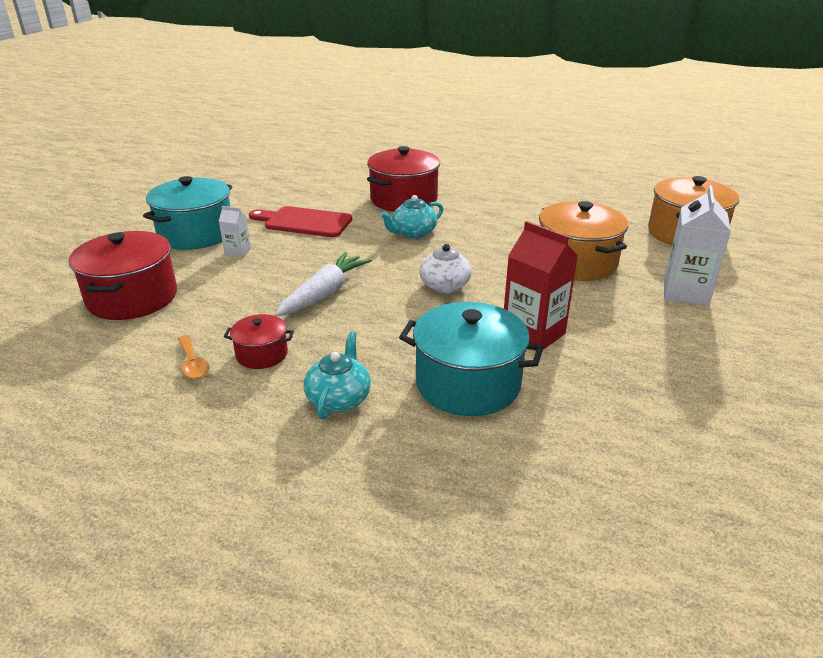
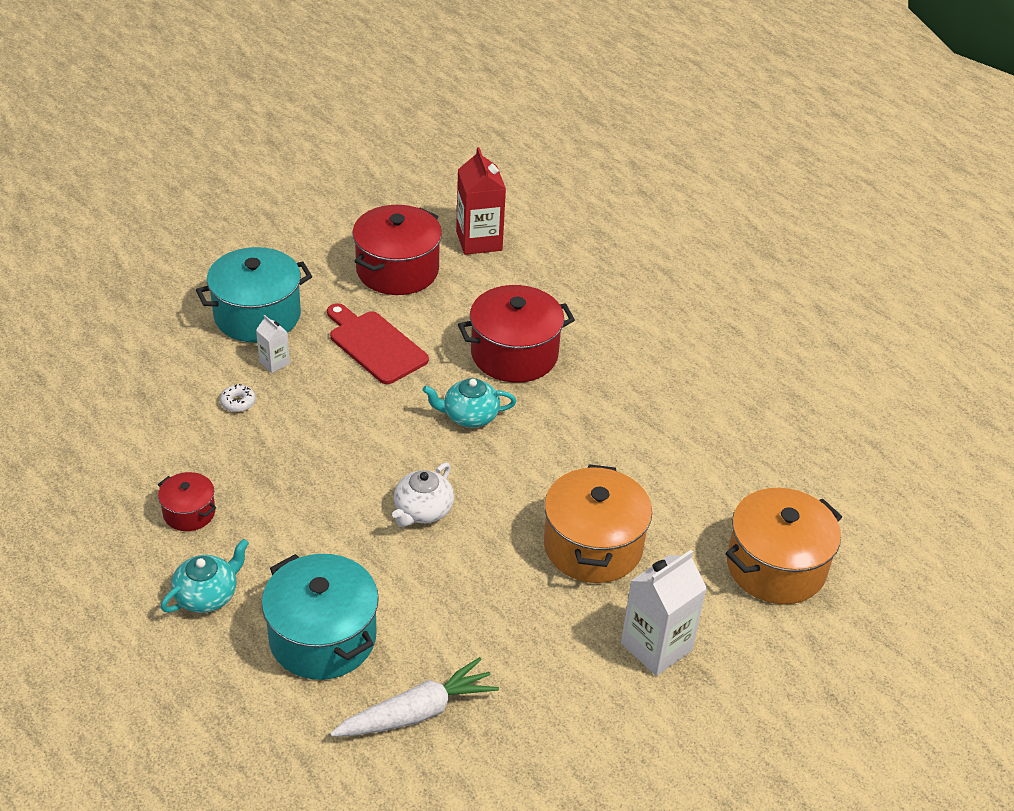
camera: 30 degrees right, 10 degrees up
(132, 298) = (139, 385): red pot -> red pot (397, 270)
(193, 363) = (129, 494): orange spoon -> none
(232, 280) = (238, 402): none -> white donut
(324, 293) = (303, 463): white carrot -> white carrot (417, 712)
(533, 334) = (439, 615): red carton -> red carton (479, 241)

